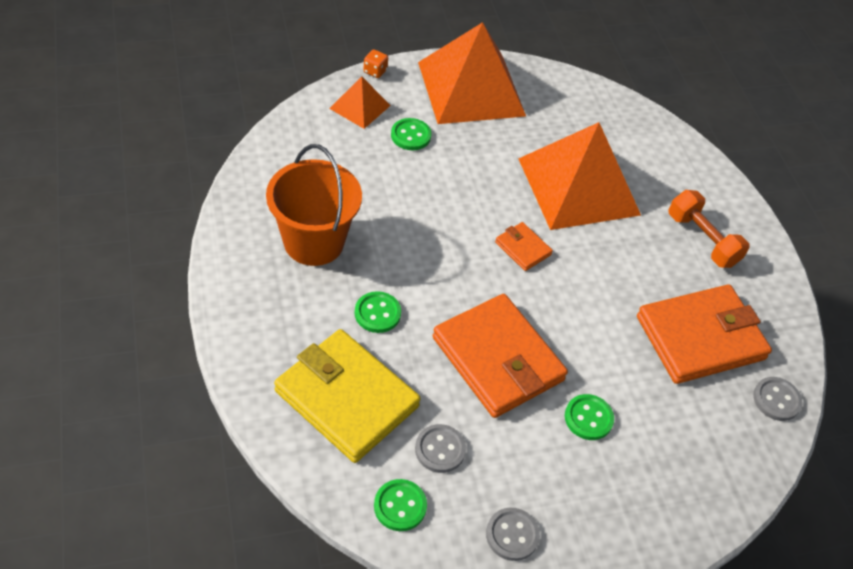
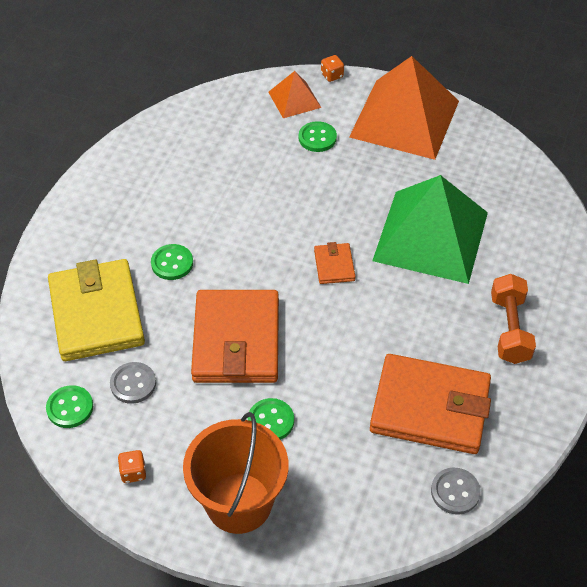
camera: 40 degrees right, 0 degrees up
(314, 242) = (169, 189): orange bucket -> orange bucket (239, 503)
(512, 535) = (133, 472): grey button -> orange dice
(579, 186) = (431, 236): orange pyramid -> green pyramid

